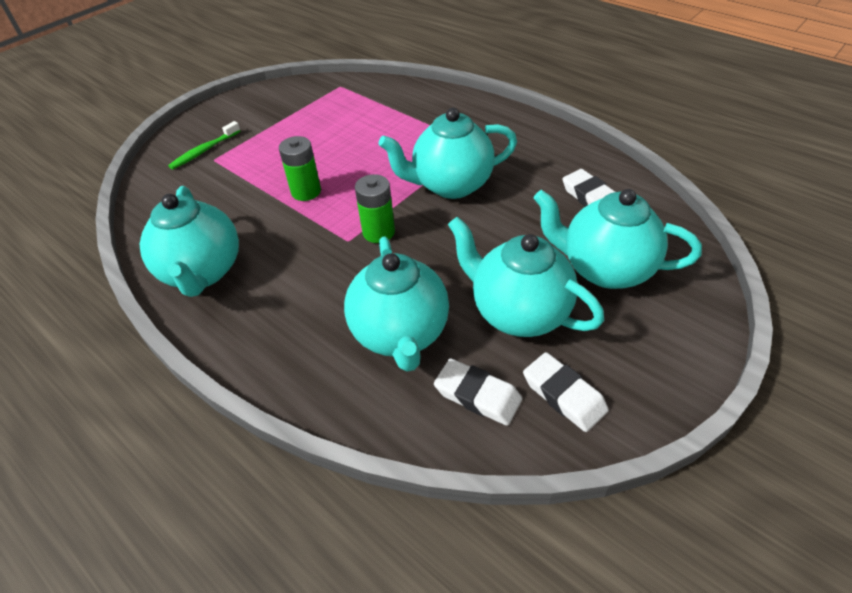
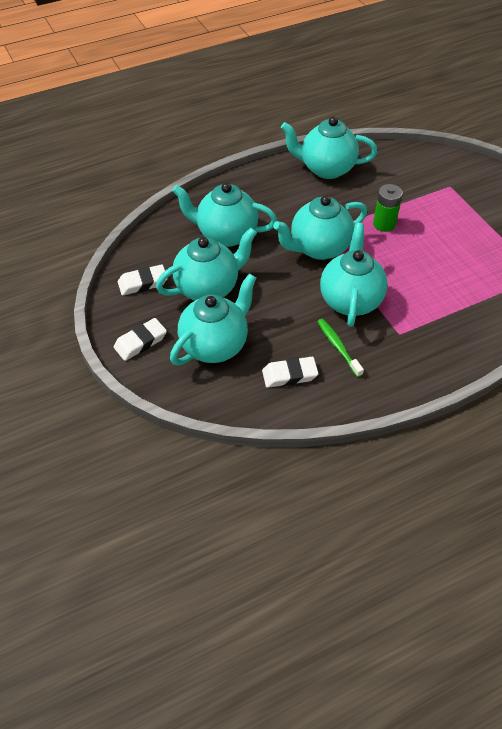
camera: 110 degrees right, 5 degrees up
(204, 151) = (464, 183): green toothbrush -> green toothbrush (338, 347)
(378, 232) = (319, 248): green battery -> turquoise teapot
(477, 395) = (166, 251): white eraser -> white eraser (140, 342)

